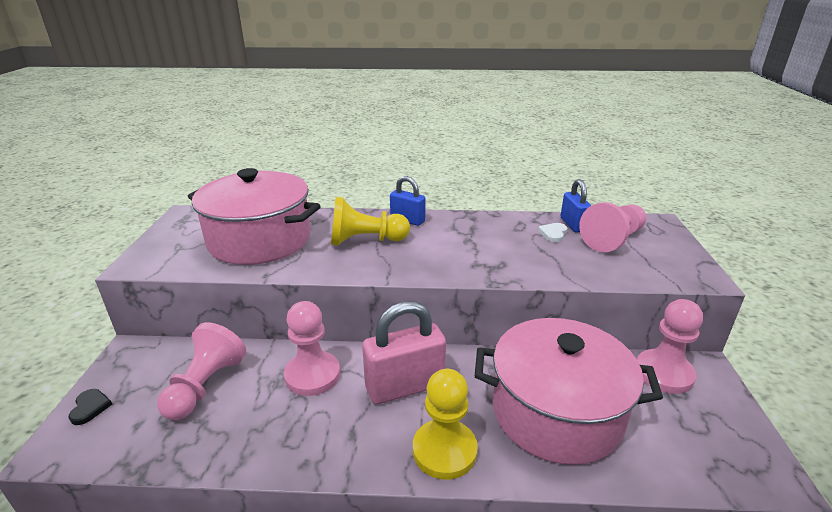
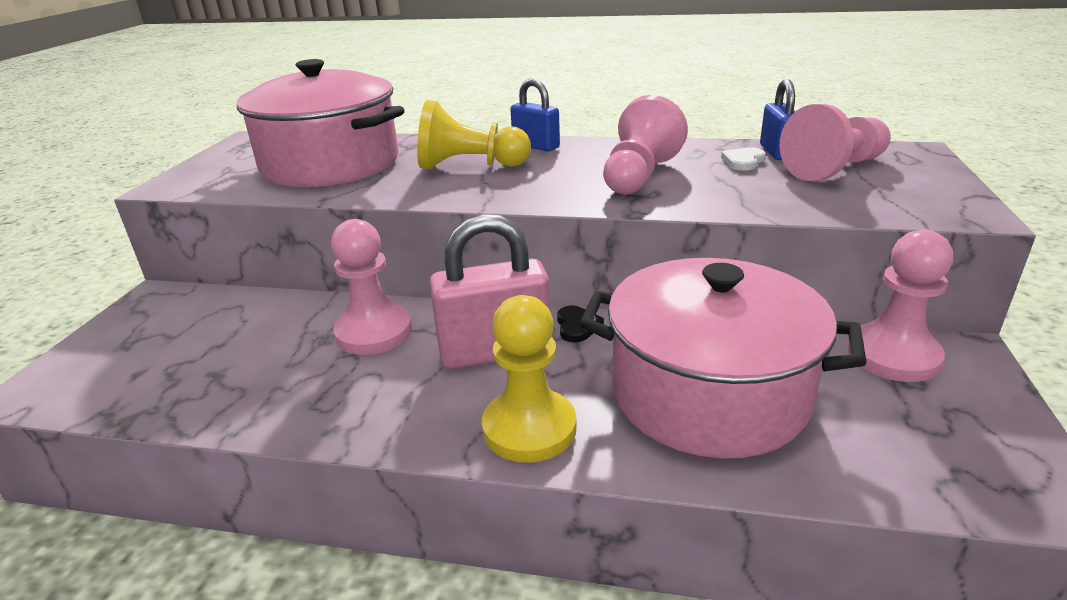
camera: 10 degrees right, 0 degrees up
(90, 407) = (87, 352): black heart -> black heart (577, 326)
(205, 386) = (233, 337): pink pawn -> pink pawn (639, 176)

